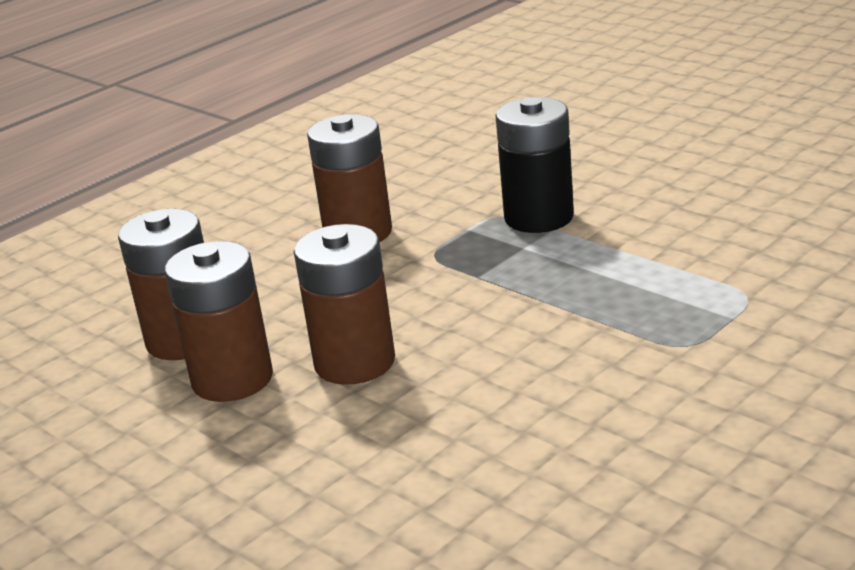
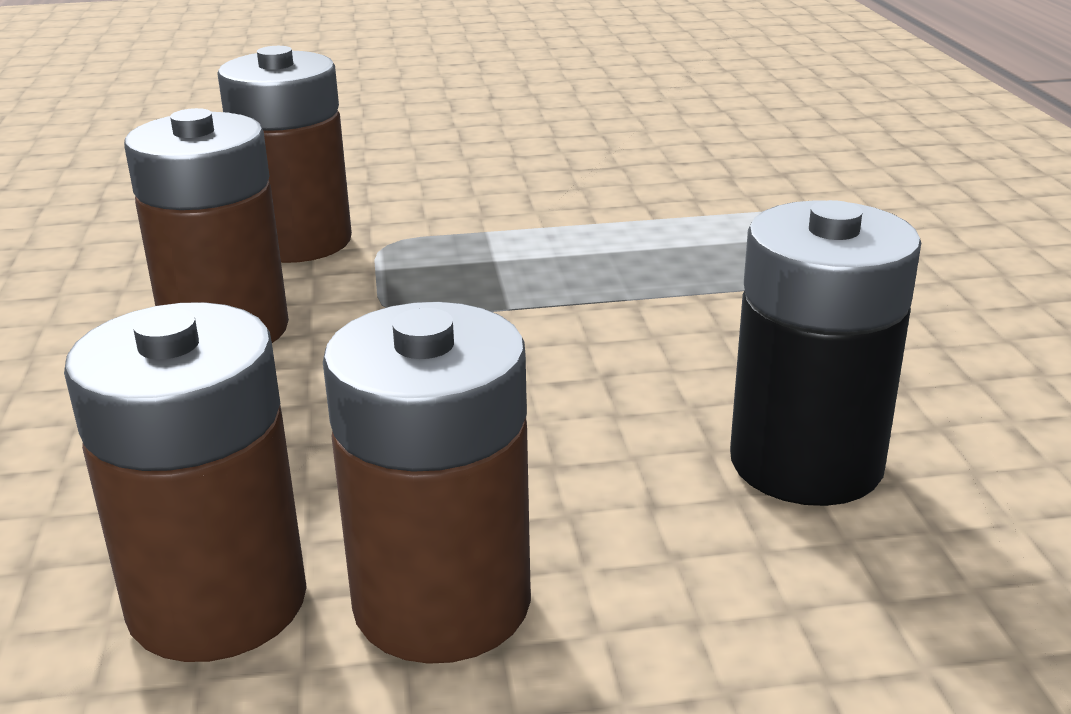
camera: 55 degrees left, 0 degrees up
(354, 362) = (579, 471): brown battery -> brown battery (298, 241)
(539, 217) = (446, 226): black battery -> black battery (806, 462)

